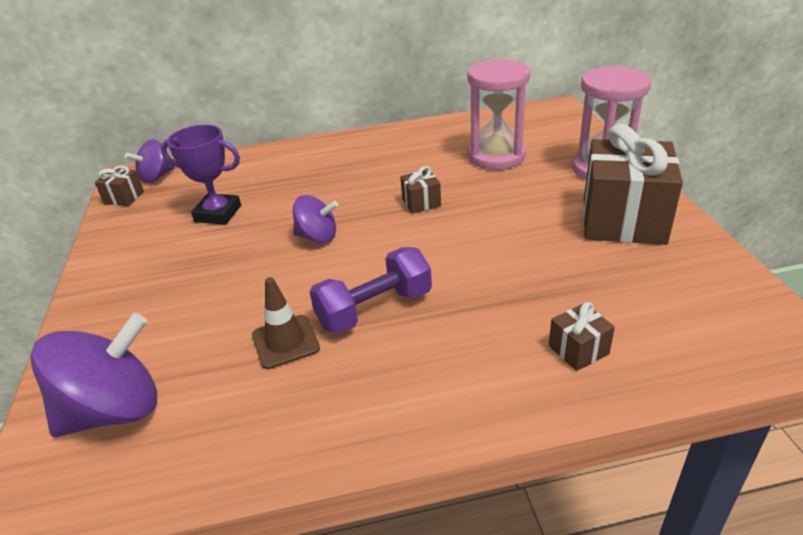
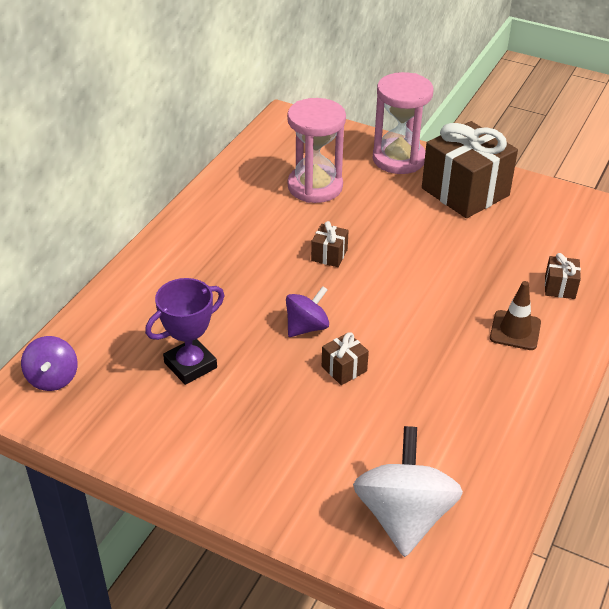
camera: 55 degrees left, 5 degrees up
(115, 410) = (404, 516): purple spinning top -> white spinning top
(124, 198) = (65, 415): brown gift -> brown gift (344, 369)
(285, 342) = (420, 401): brown traffic cone -> brown traffic cone (515, 330)
(374, 309) = (432, 344): purple dumbbell -> none

